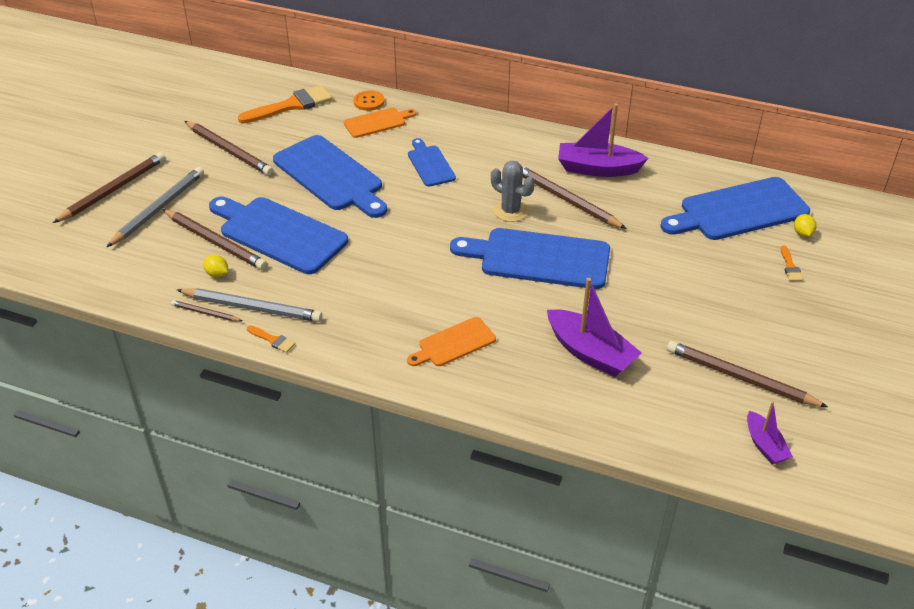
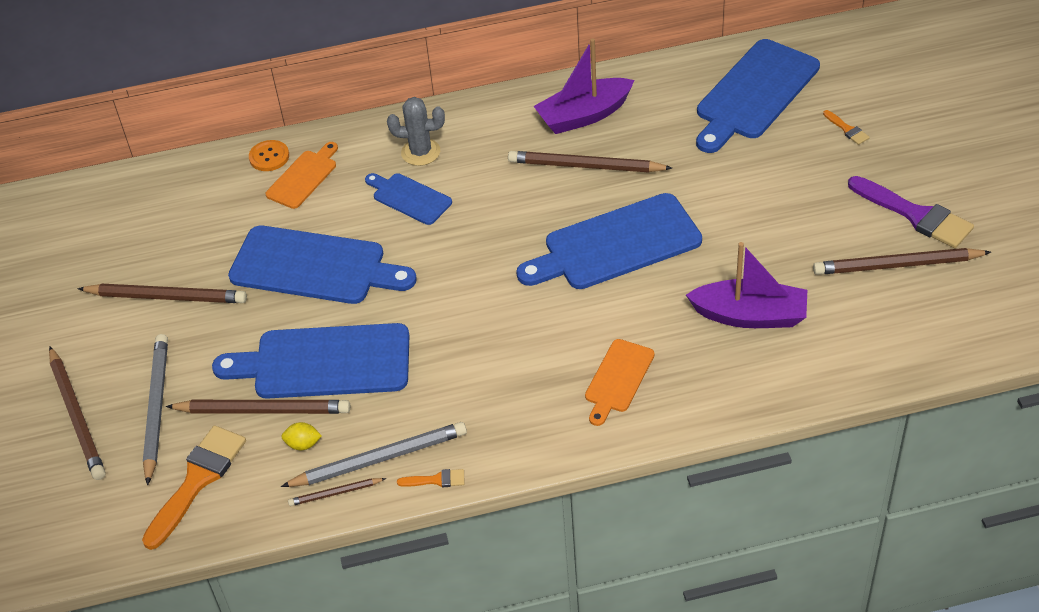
camera: 30 degrees left, 5 degrees up
(113, 190) = (77, 416): brown pencil -> brown pencil turned 150 degrees clockwise
(291, 105) = (183, 205): orange brush -> orange brush (197, 480)
(510, 211) = (541, 208): grey cactus -> grey cactus (420, 152)
(764, 445) = (968, 318): purple boat -> none
(790, 351) = (915, 215): none -> purple brush
(802, 233) = (829, 88): yellow lemon -> none

